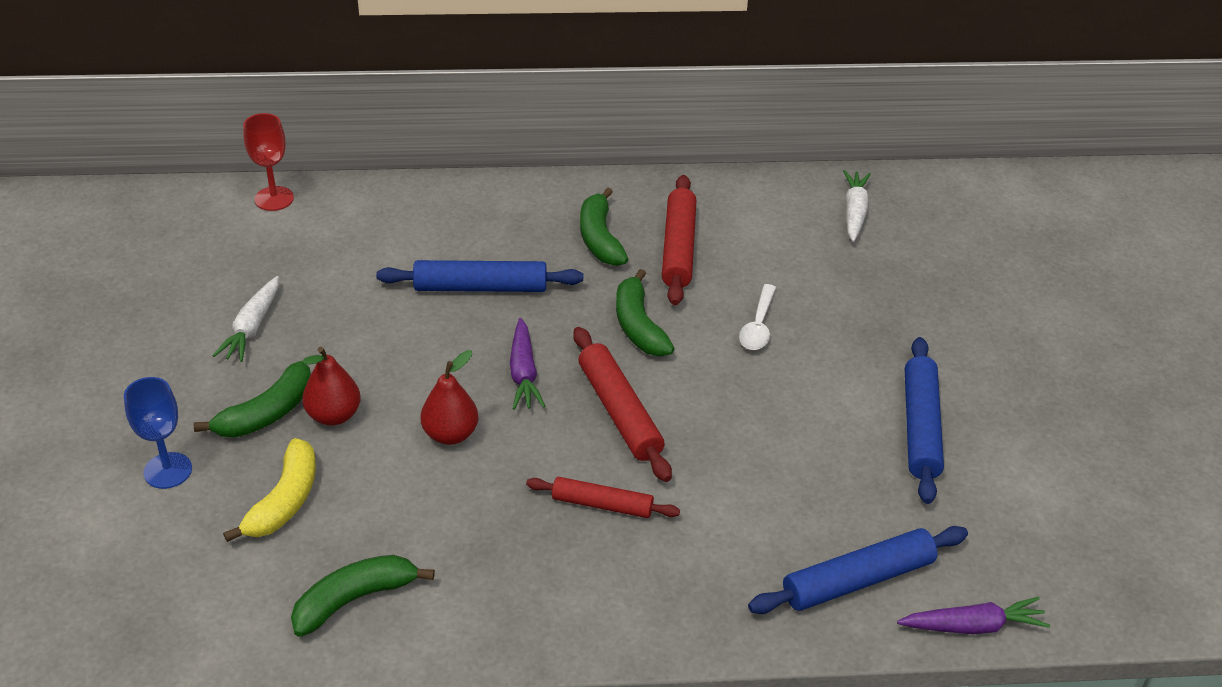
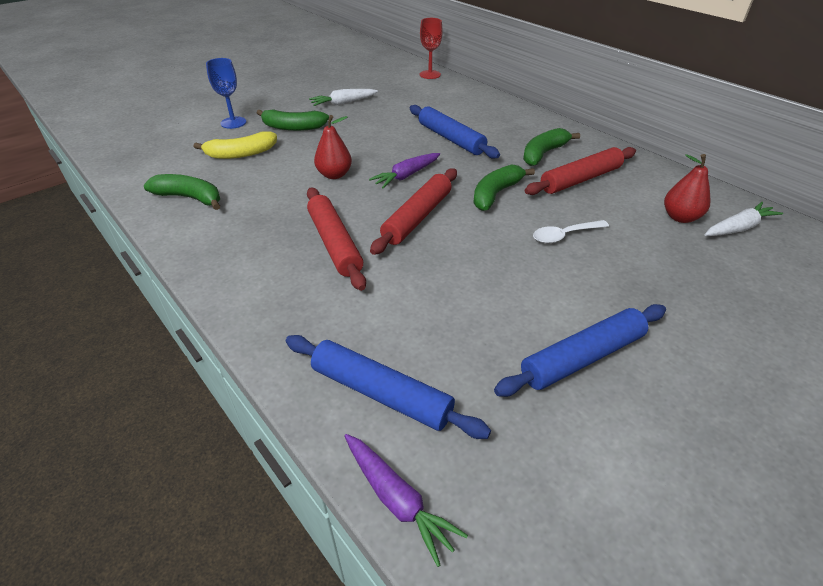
camera: 55 degrees right, 0 degrees up
(334, 415) = (311, 142): red pear -> red pear (680, 217)
(602, 504) = (335, 243): red rolling pin -> red rolling pin, size x1.52

